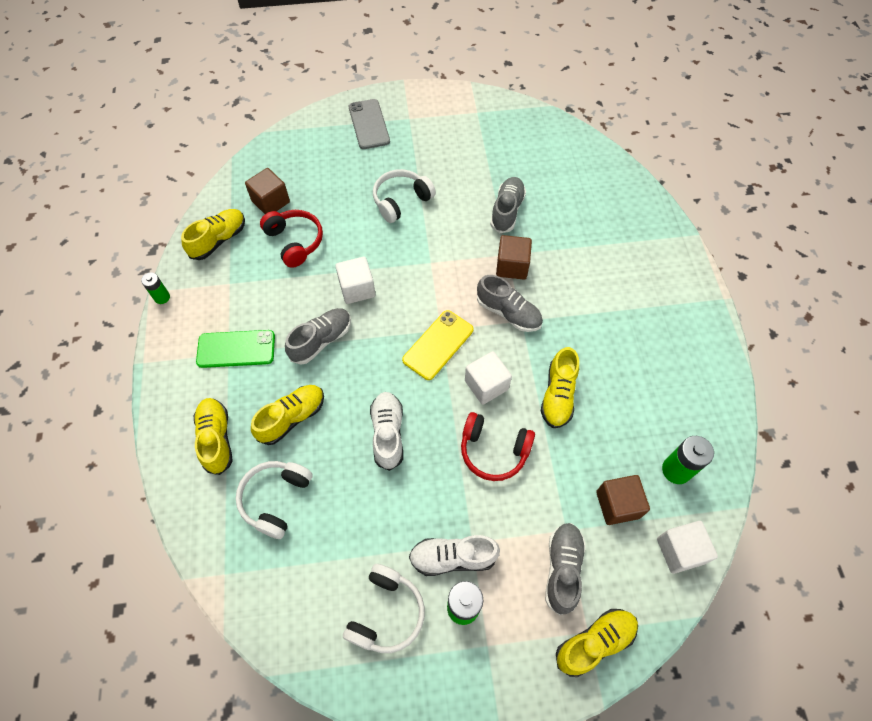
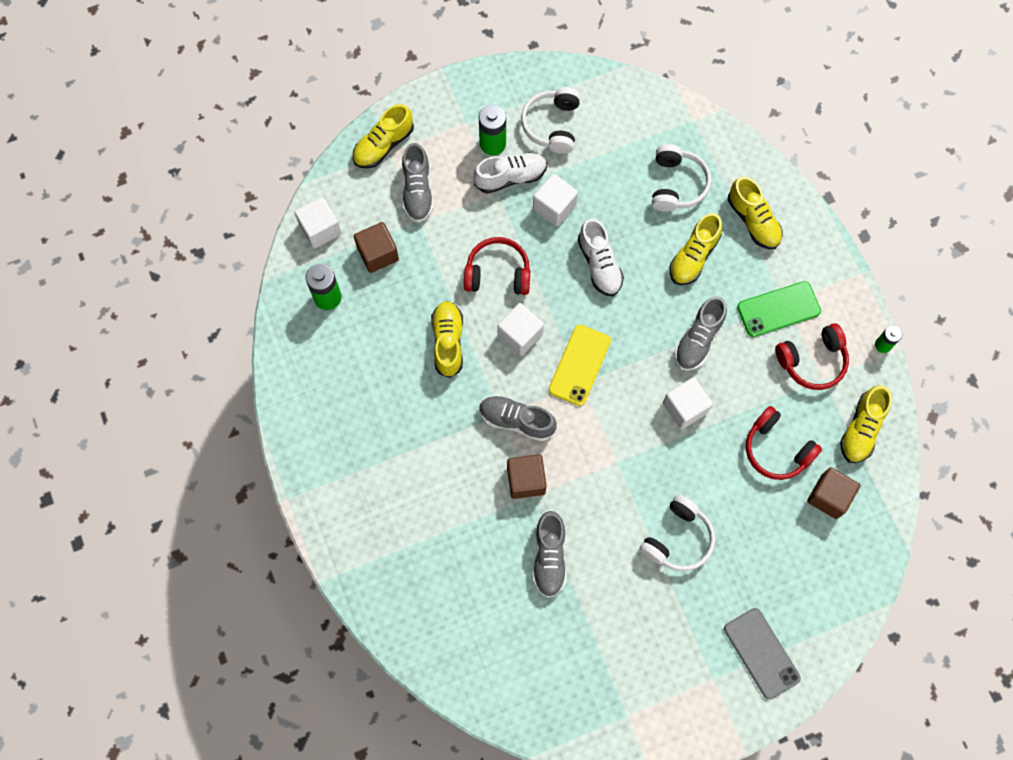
camera: 165 degrees right, 10 degrees up
(230, 299) = (812, 361): none -> red headphones
(414, 508) = (554, 207): none -> white cube

